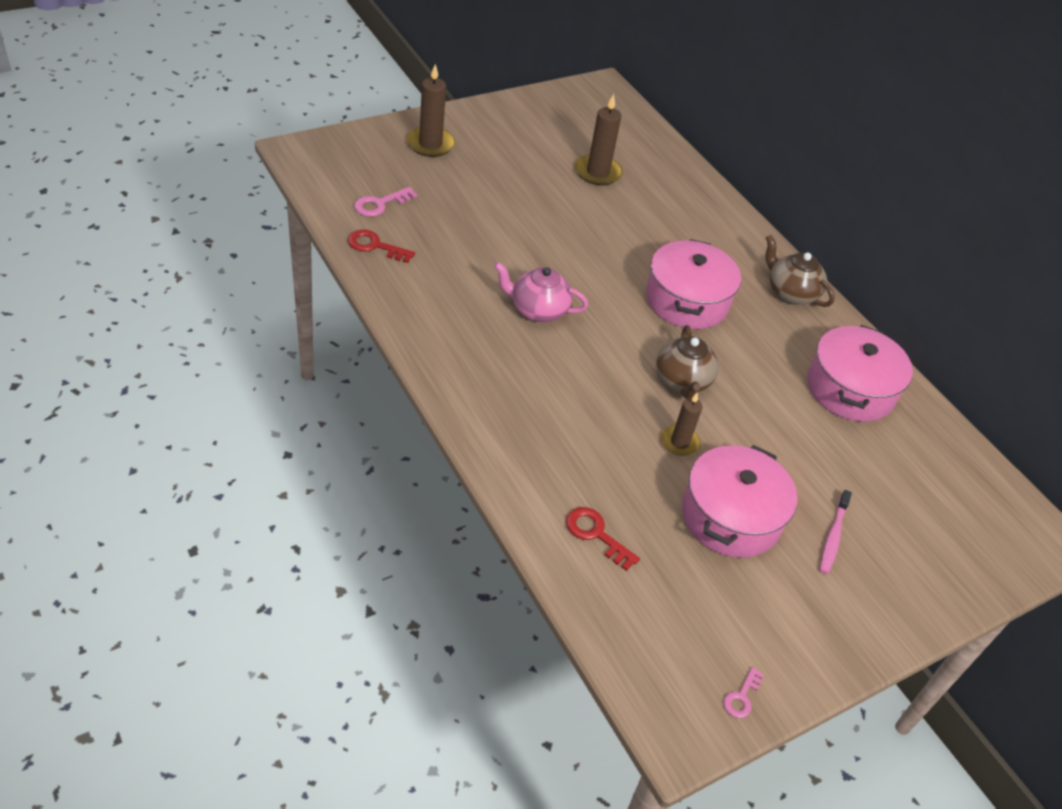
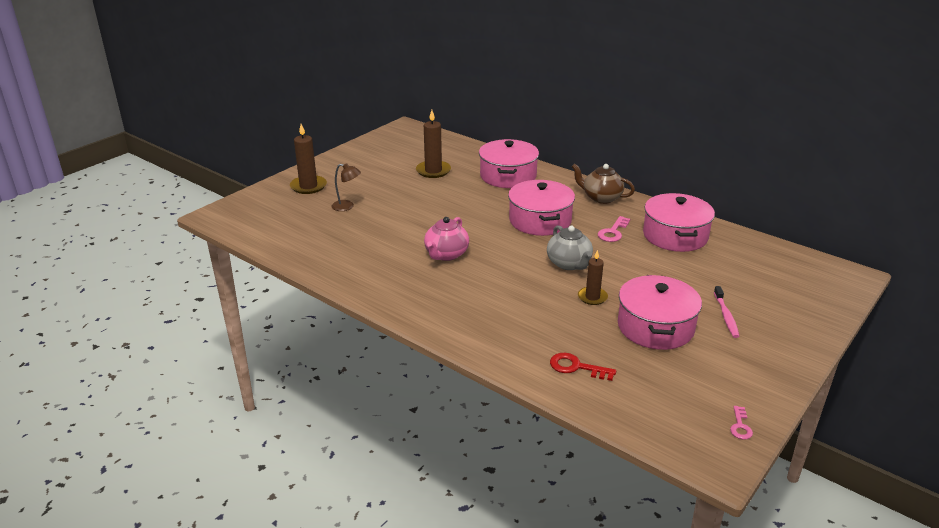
camera: 15 degrees left, 15 degrees down
(375, 246) = (307, 253): red key -> none
(380, 204) = (294, 228): pink key -> pink key (613, 232)
(460, 192) = (347, 207): none -> brown lamp
(538, 310) = (446, 254): pink teapot -> pink teapot turned 60 degrees counterclockwise
(682, 381) = (569, 264): brown teapot -> grey teapot
(689, 214) = (508, 176): none -> pink pot

